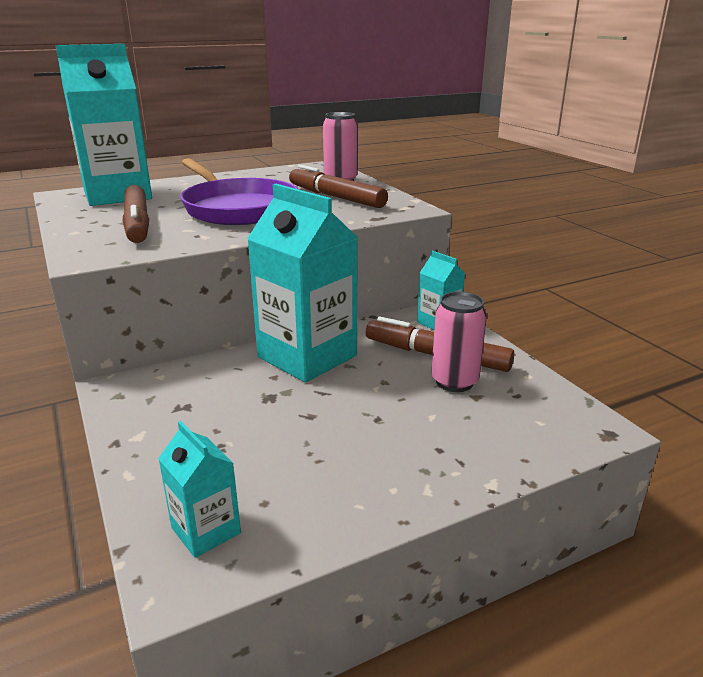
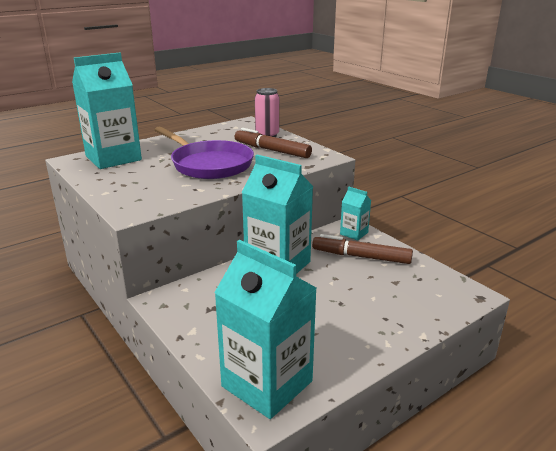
camera: 10 degrees left, 0 degrees up
(137, 223) = (146, 182): brown marker -> none
(206, 530) = (267, 384): turquoise carton -> turquoise carton, size x2.09
(454, 382) = (379, 273): pink can -> none

